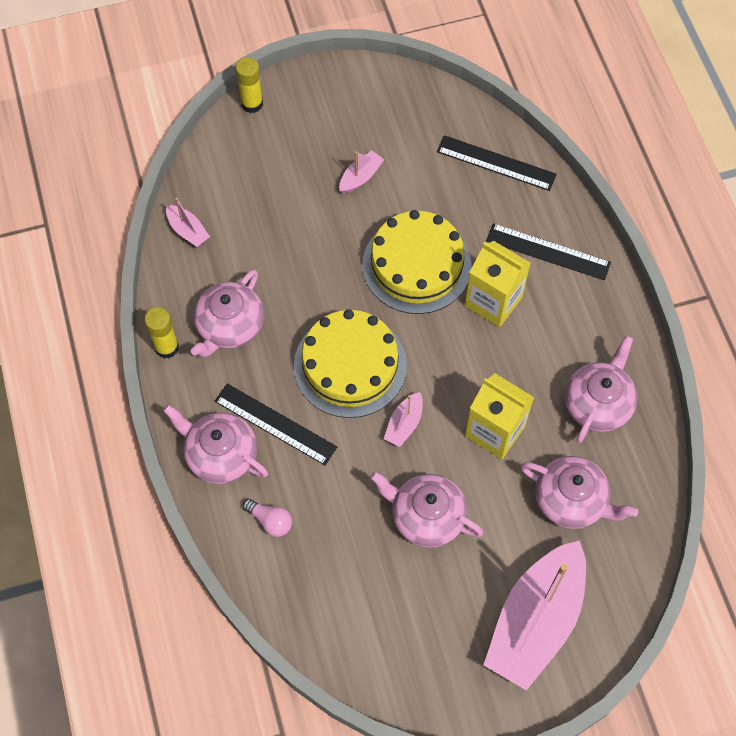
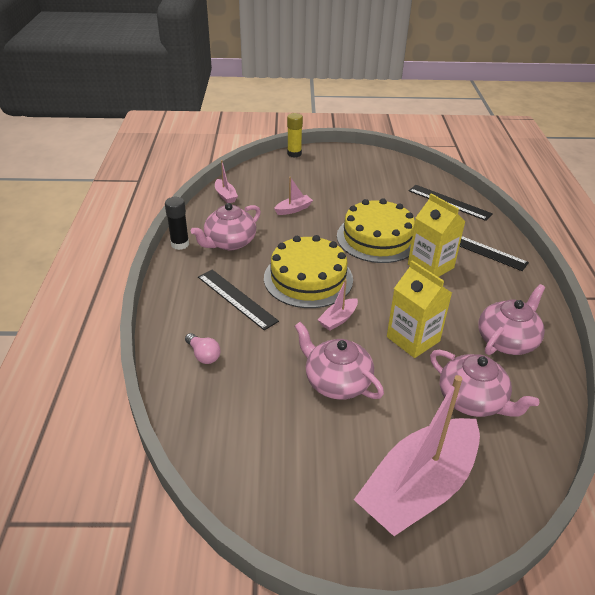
camera: 15 degrees right, 25 degrees down
(167, 347) = (180, 244): yellow glue stick -> black glue stick
(220, 455) = (186, 307): pink teapot -> none
(360, 177) = (352, 193): pink boat -> pink boat (293, 209)

